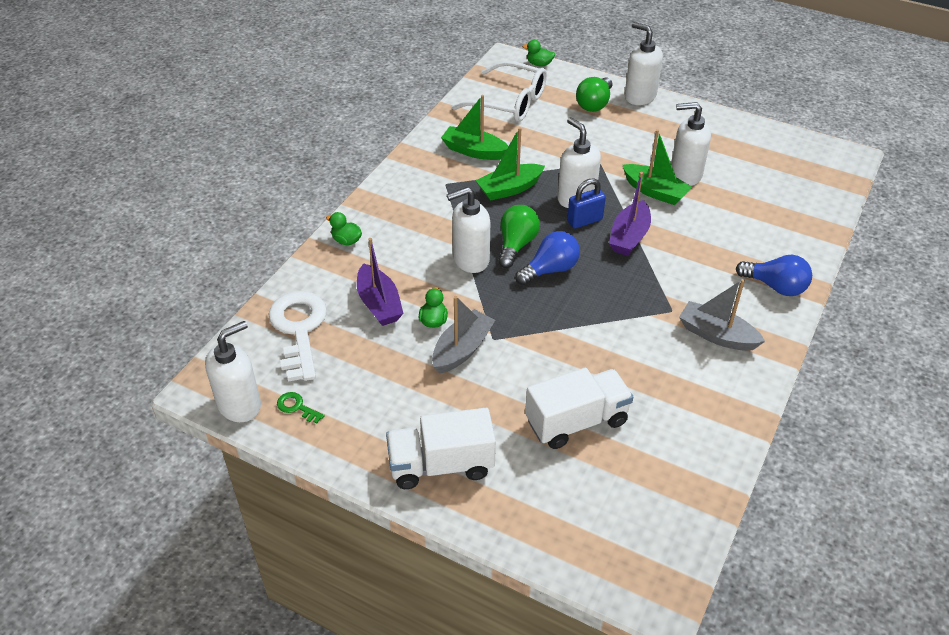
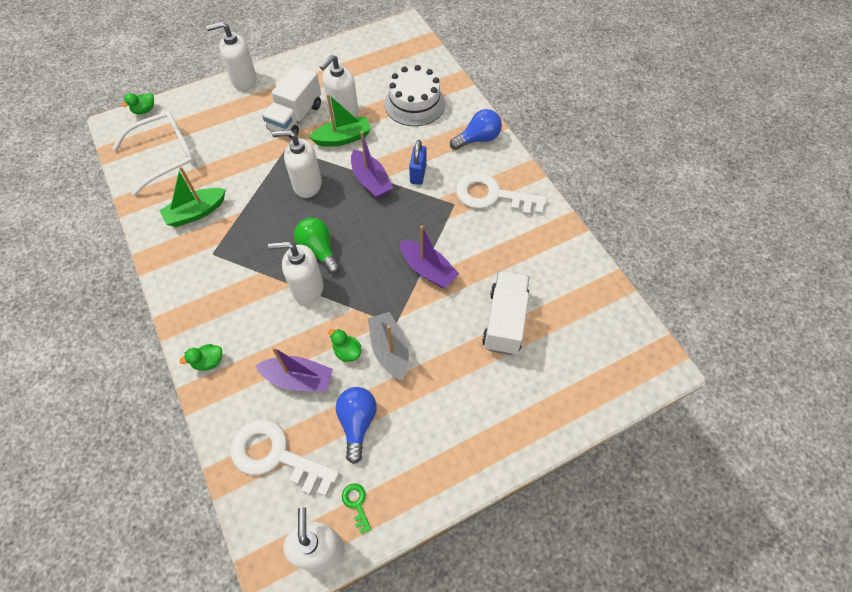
camera: 55 degrees left, 15 degrees up
(297, 407) = (356, 504): green key -> green key turned 90 degrees clockwise
(441, 465) = (483, 430): white truck -> white truck (295, 117)
(470, 260) = (307, 288): white soap dispenser -> white soap dispenser turned 75 degrees clockwise
(509, 189) = (259, 217): green boat -> none
(550, 270) = (361, 246): blue light bulb -> blue light bulb (357, 423)
(574, 331) = (428, 269): none -> purple boat
(584, 220) = (333, 195): blue padlock -> blue padlock (418, 174)
(594, 104) = (224, 109): green light bulb -> none
(717, 335) = (492, 196): grey boat -> white key
(759, 216) = (414, 103): none -> white cake

